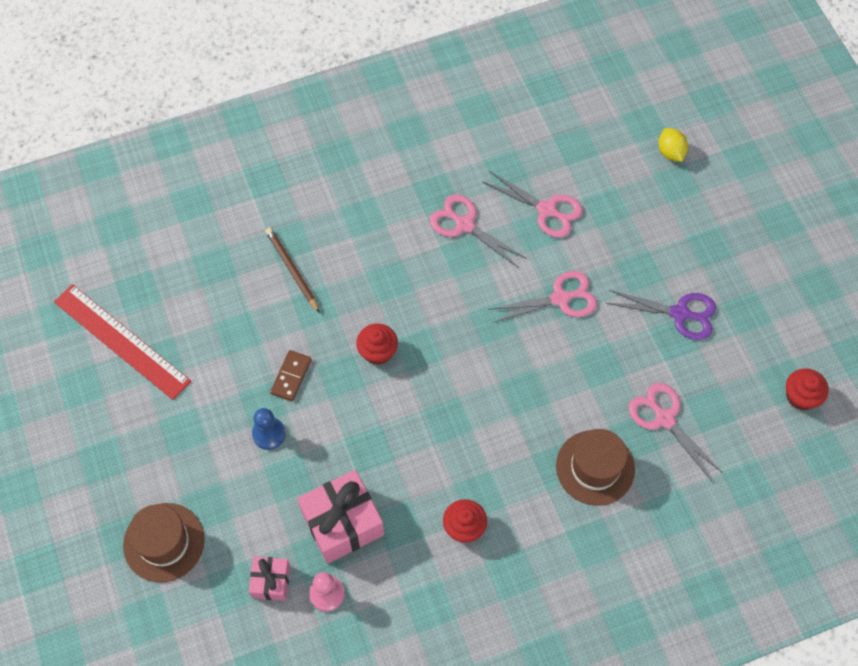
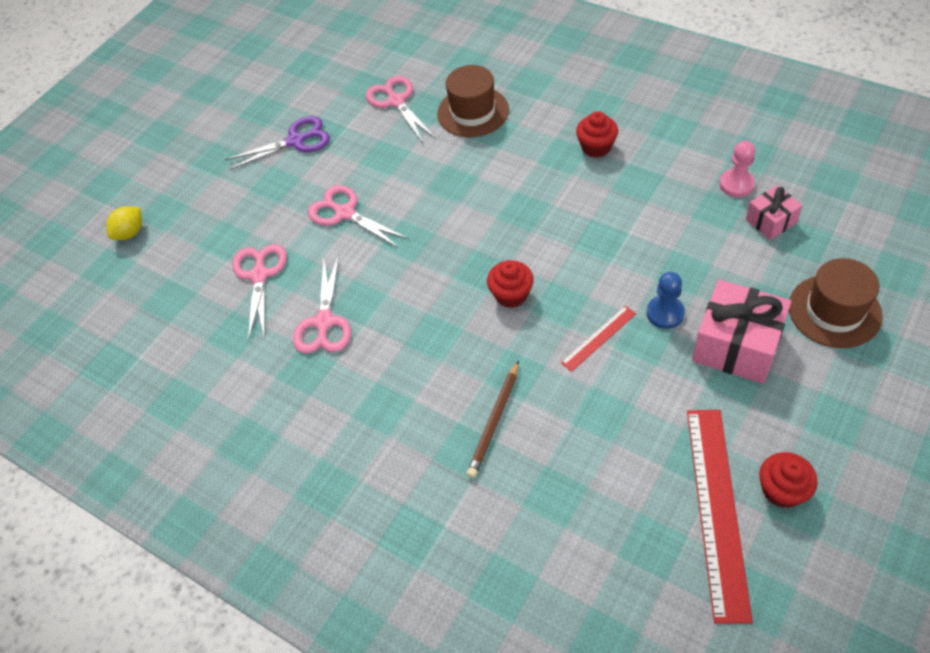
camera: 120 degrees left, 10 degrees down
(291, 376) = (598, 338): brown domino -> red ruler
(342, 523) = (676, 213): pink gift -> pink gift (736, 345)
(664, 418) = (396, 101): pink scissors -> pink scissors turned 135 degrees clockwise
(680, 314) = (296, 141): purple scissors -> purple scissors turned 90 degrees clockwise
(800, 396) = (312, 52): red cupcake -> red cupcake (782, 490)

